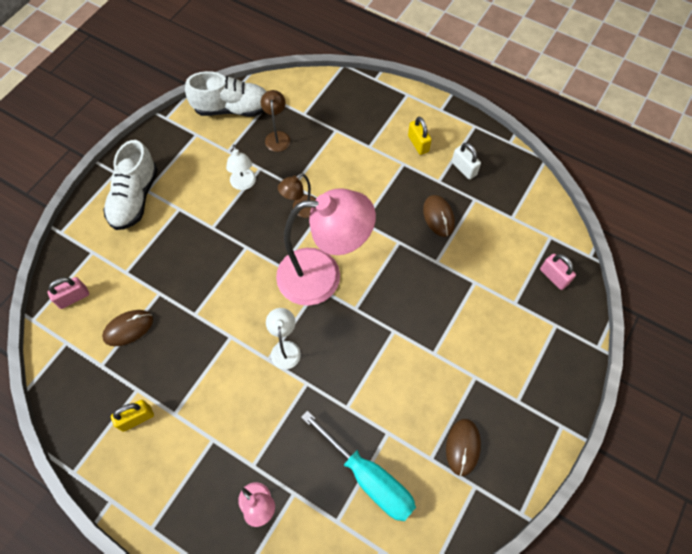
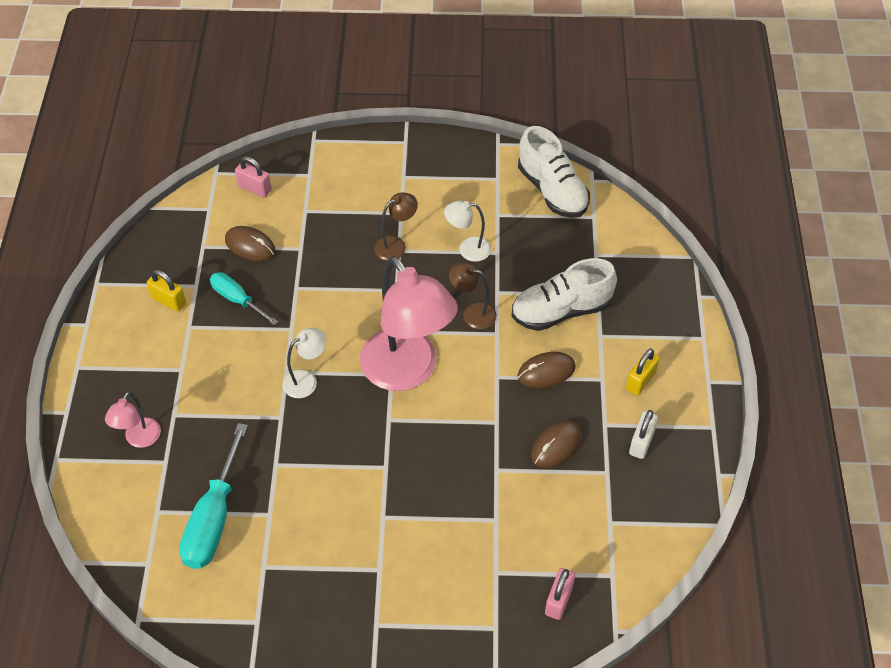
camera: 60 degrees right, 10 degrees down
(135, 198) = (388, 173): white shoe -> white shoe (561, 311)
(174, 363) = (237, 299): none -> turquoise screwdriver
(244, 184) = (467, 249): white lamp -> white lamp turned 45 degrees clockwise
(277, 136) = (547, 247): brown lamp -> brown lamp (396, 245)
(462, 447) = (292, 591): brown mouse -> brown mouse (546, 371)

